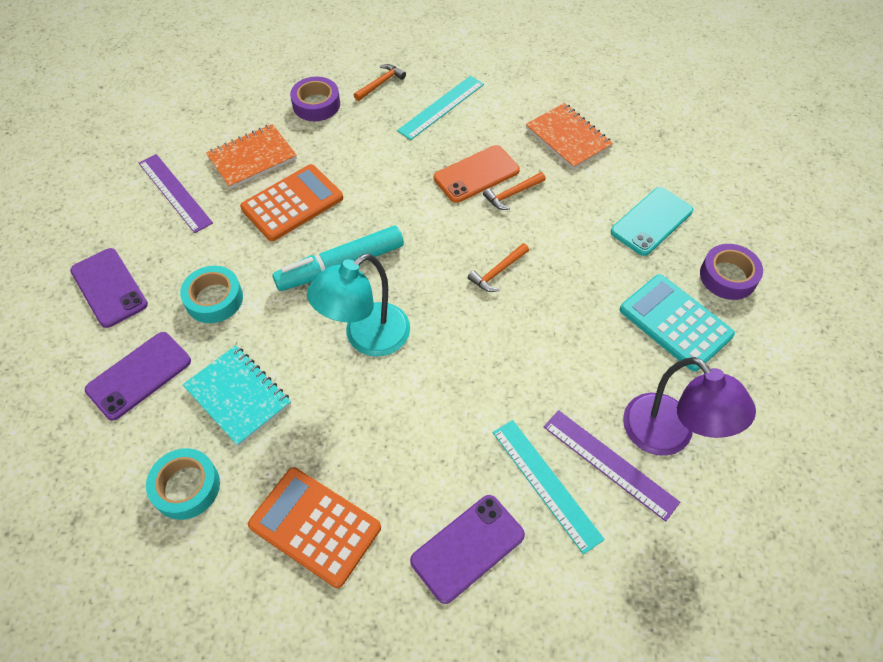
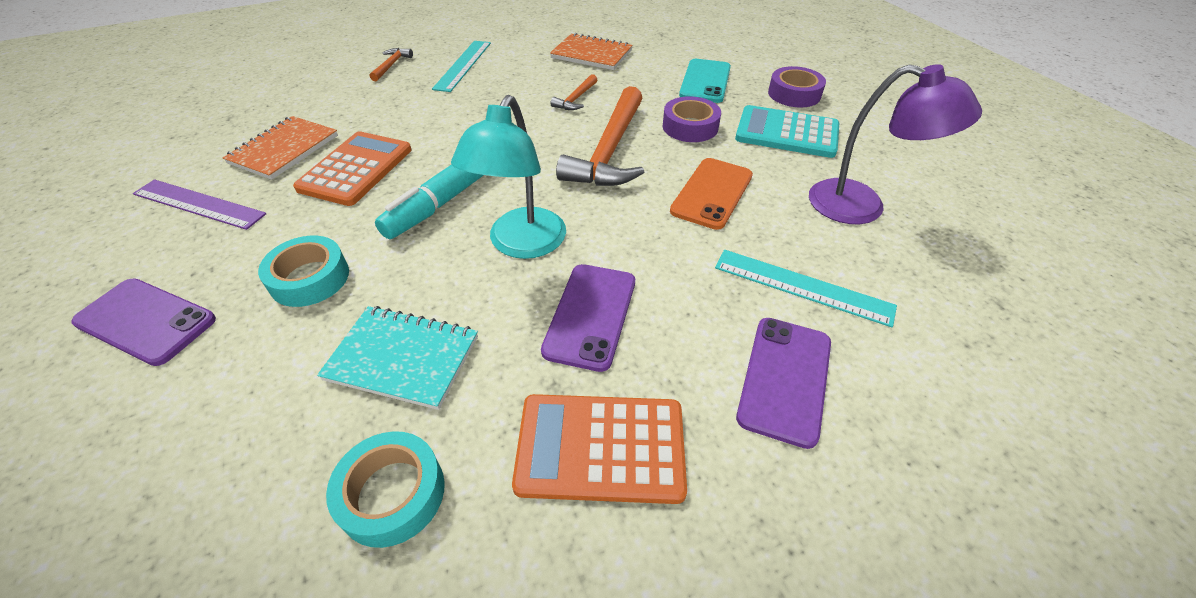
camera: 30 degrees left, 10 degrees down
(139, 375) = (243, 396): purple phone -> purple phone (590, 315)
(316, 104) = (333, 94): purple tape -> purple tape (690, 127)
(476, 174) = (532, 96): orange phone -> orange phone (712, 193)
(498, 272) = (610, 151): orange hammer -> orange hammer, size x2.18
(609, 464) = (838, 246): purple ruler -> none

